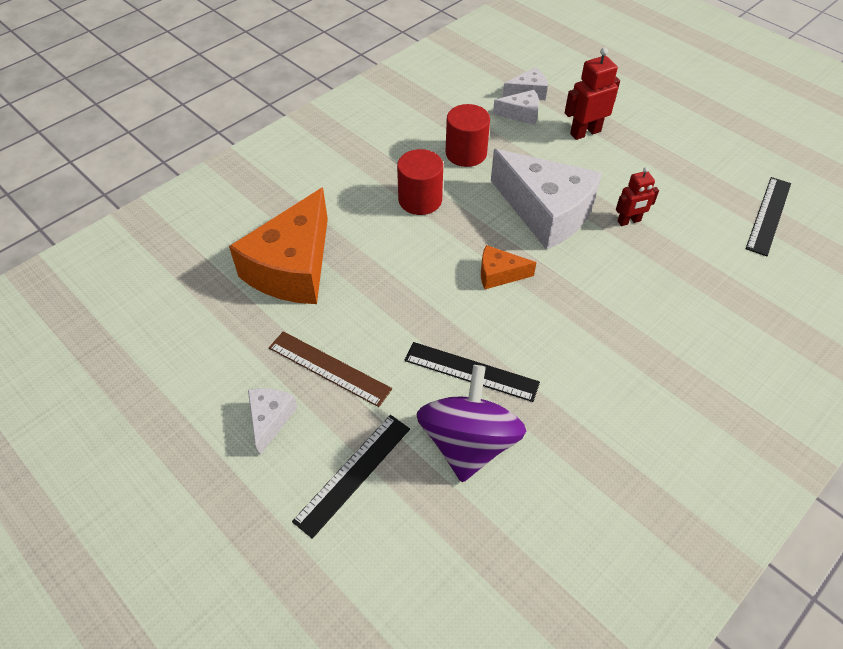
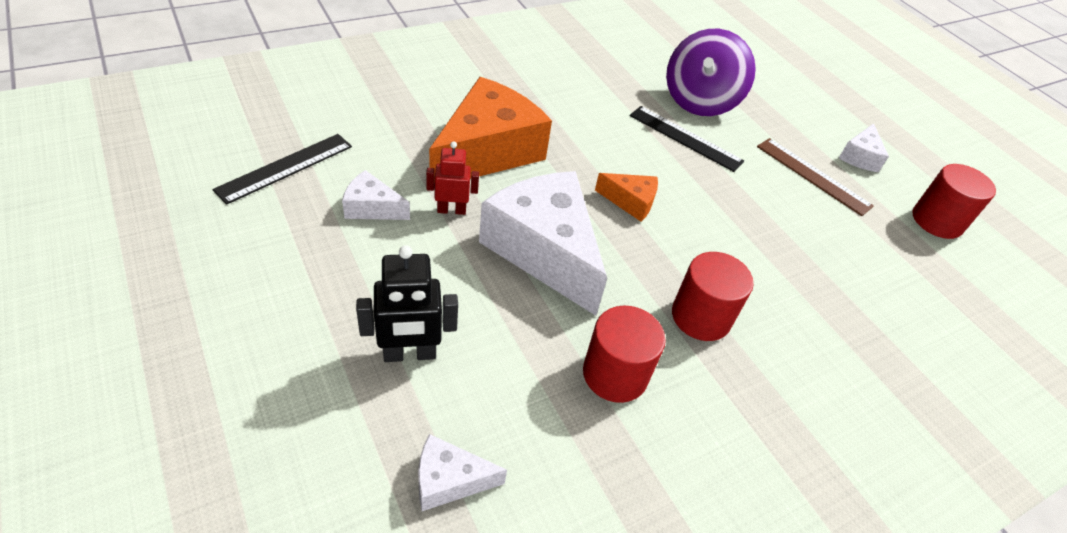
camera: 170 degrees left, 5 degrees down
(202, 353) = (937, 221): none -> red cylinder
(293, 267) = (862, 277): orange cheese -> orange cheese (487, 151)
(353, 474) = (789, 110): black ruler -> none
(521, 114) = (490, 428): white cheese -> white cheese (372, 208)
(585, 132) = (410, 354): red robot -> black robot

